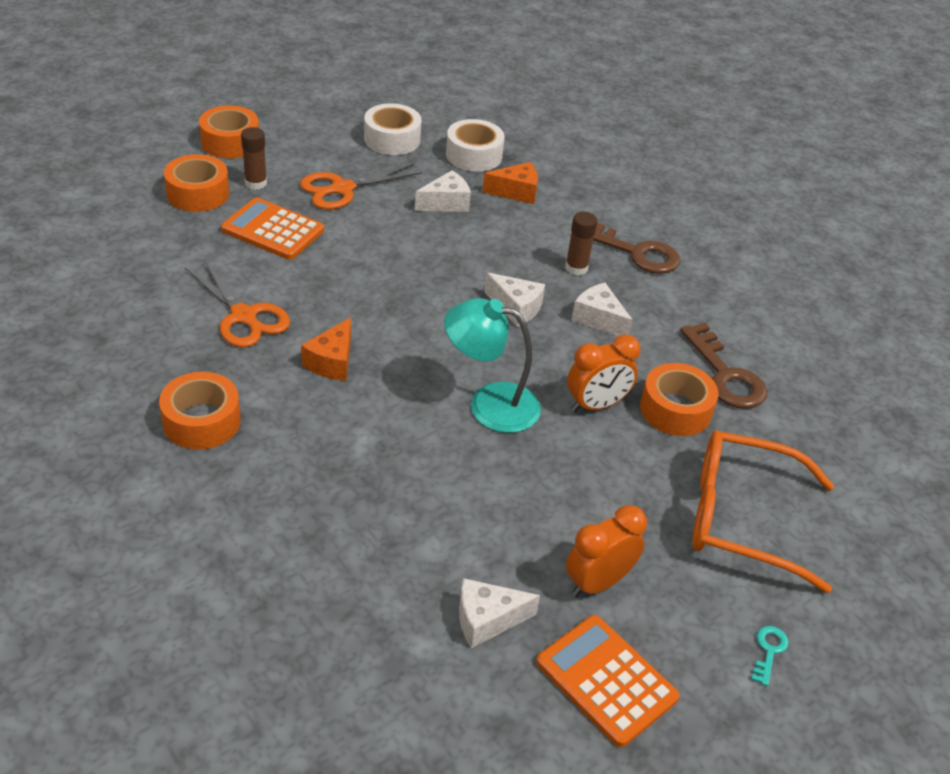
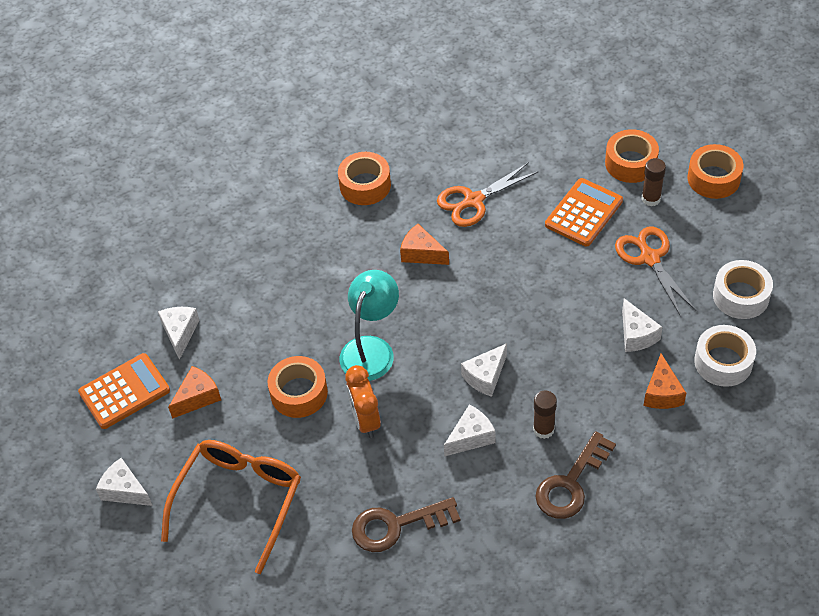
camera: 105 degrees right, 10 degrees up
(597, 582) = (197, 397): orange clock -> orange cheese
(675, 410) = (356, 477): orange tape -> orange tape (299, 393)
(769, 651) = (125, 490): turquoise key -> white cheese

